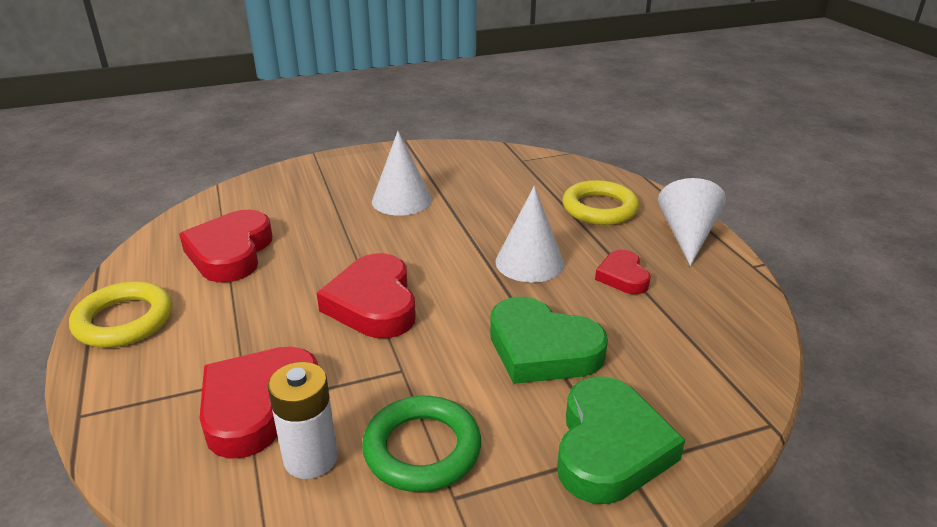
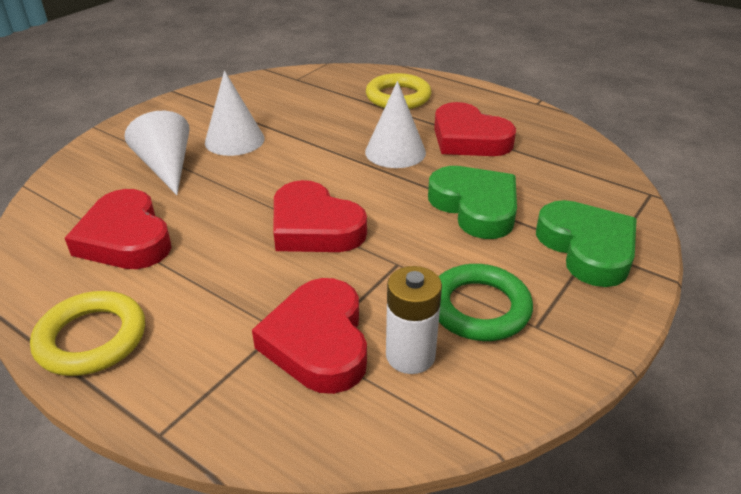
camera: 35 degrees left, 5 degrees up
(542, 349) = (475, 207): green heart -> green heart turned 120 degrees counterclockwise
(622, 277) = (469, 138): red heart -> red heart, size x1.75
(687, 235) = (476, 97): white cone -> white cone (166, 167)

